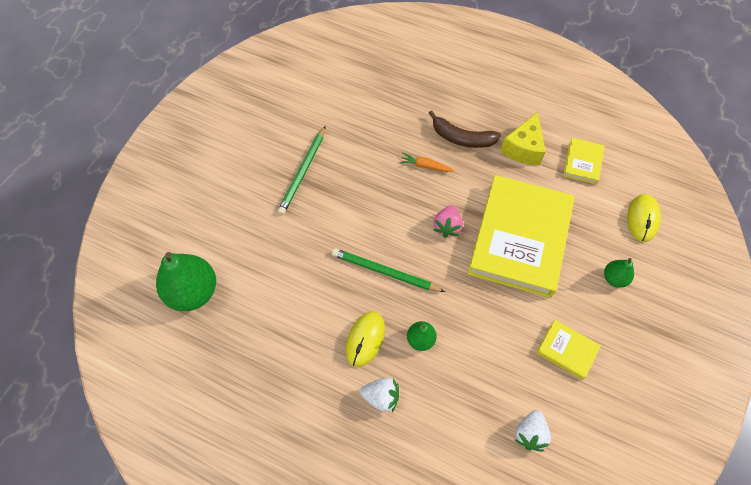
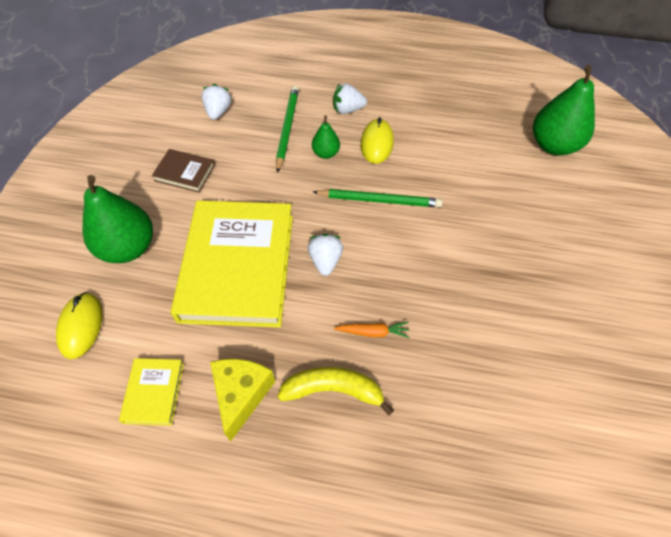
camera: 165 degrees right, 5 degrees down
(303, 172) = (522, 286): green pencil -> green pencil (287, 128)
(447, 226) = (325, 261): pink strawberry -> white strawberry
(462, 138) = (333, 389): brown banana -> yellow banana
(567, 350) = (185, 173): yellow book -> brown book
(614, 278) = (128, 247): green pear -> green pear, size x1.99

